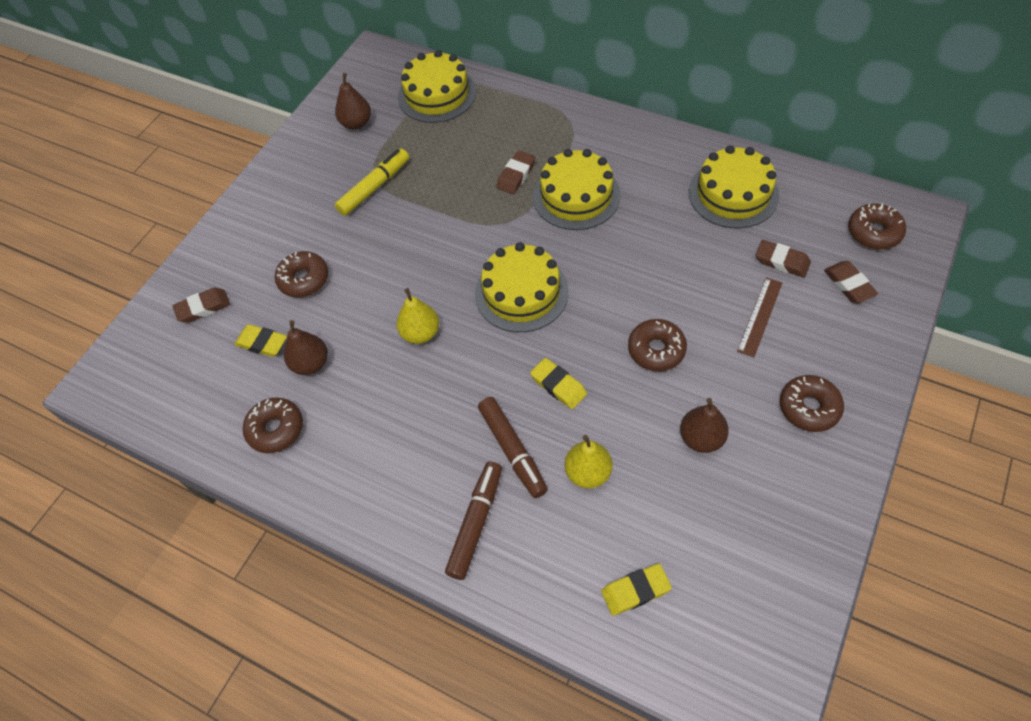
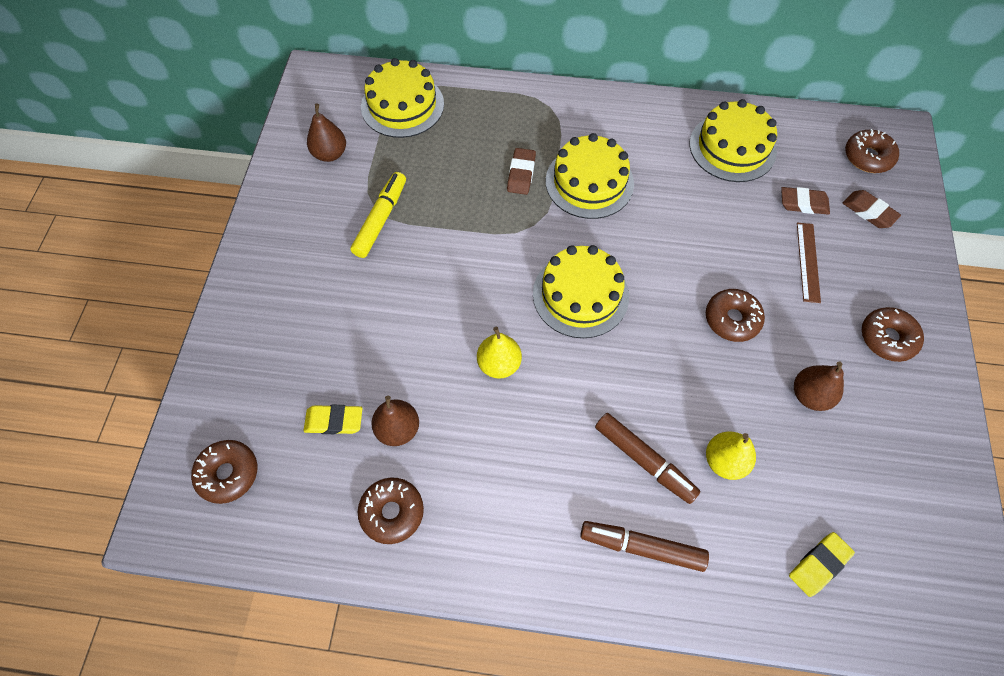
camera: 25 degrees left, 5 degrees up
(203, 308) = (249, 400): brown eraser -> none
(304, 279) = (349, 338): brown donut -> brown donut (228, 473)
(475, 523) = (642, 547): brown marker -> brown marker turned 75 degrees counterclockwise
(558, 386) = (658, 381): yellow eraser -> none

